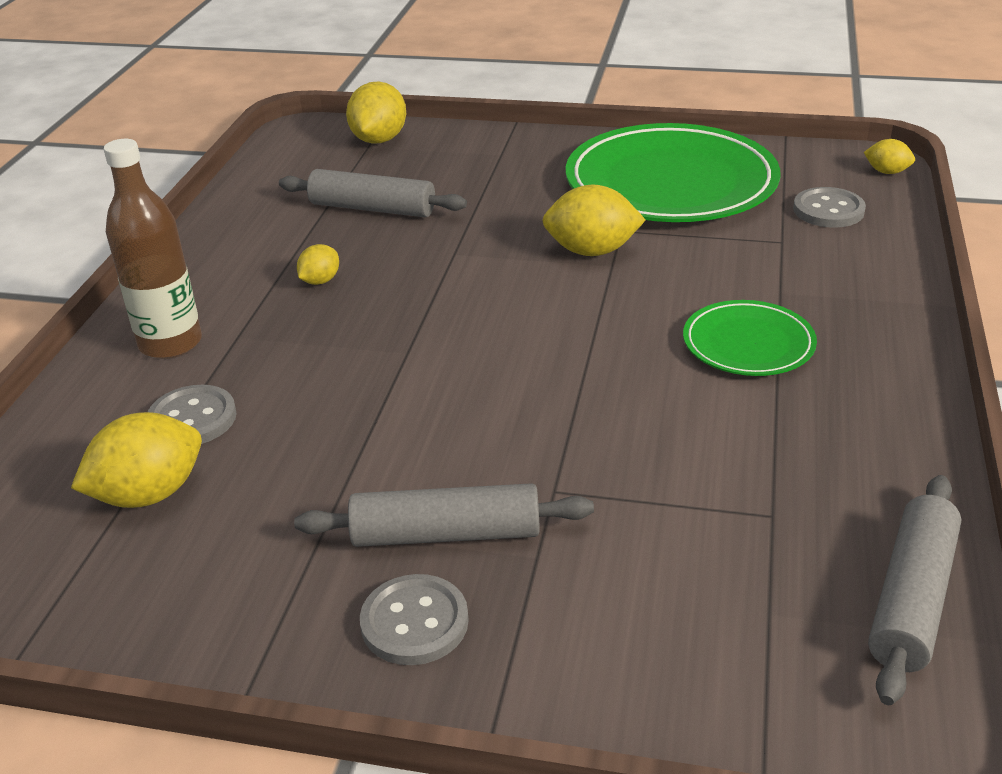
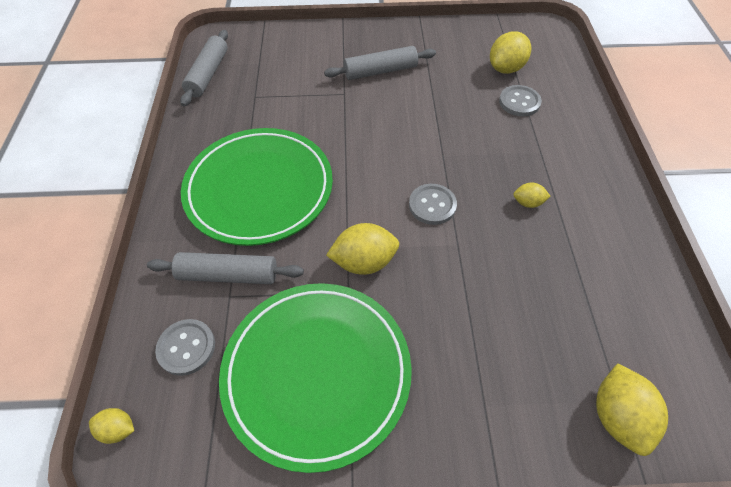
camera: 165 degrees right, 20 degrees up
(170, 343) = (571, 142): brown bottle -> none
(320, 281) = (528, 203): yellow lemon -> yellow lemon turned 75 degrees clockwise
(372, 208) = (546, 290): grey rolling pin -> grey rolling pin (228, 275)
(414, 622) = (378, 43): grey button -> grey button (432, 205)
(748, 344) = (259, 189): green plate -> green plate, size x2.01

